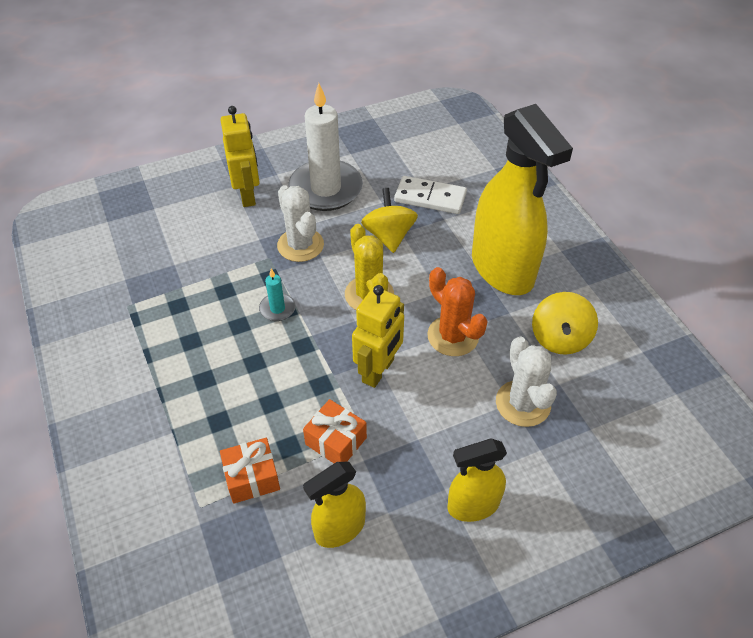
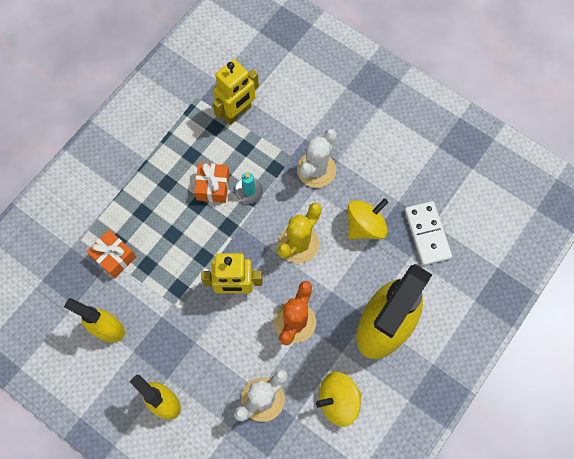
camera: 60 degrees right, 20 degrees up
(247, 195) = (342, 103): yellow robot -> yellow robot (237, 113)
(326, 189) = (385, 152): white candle -> none
(336, 441) = (166, 291): orange gift -> orange gift (213, 187)

